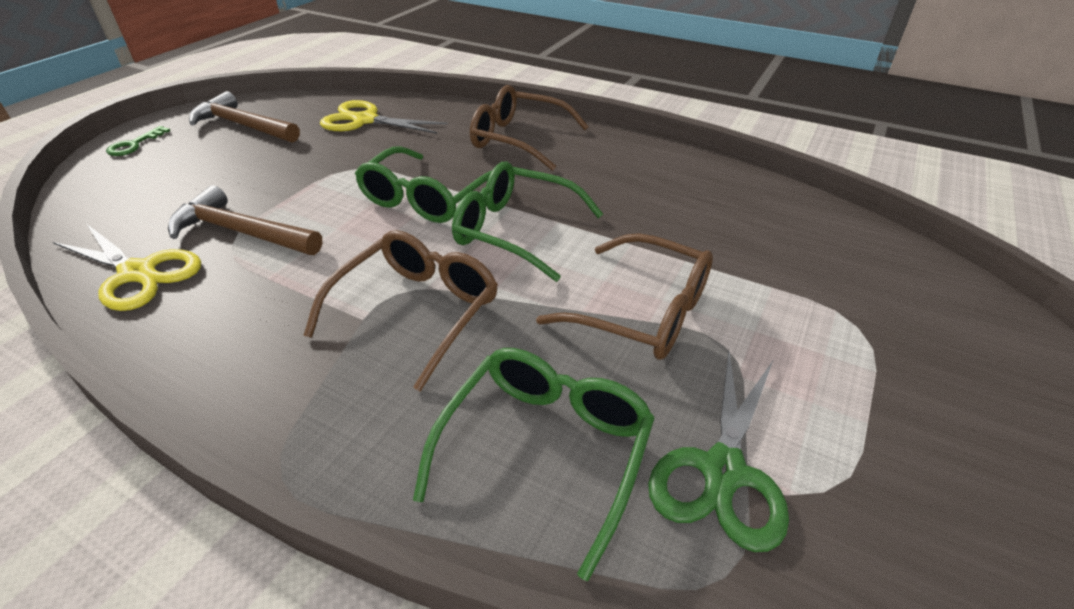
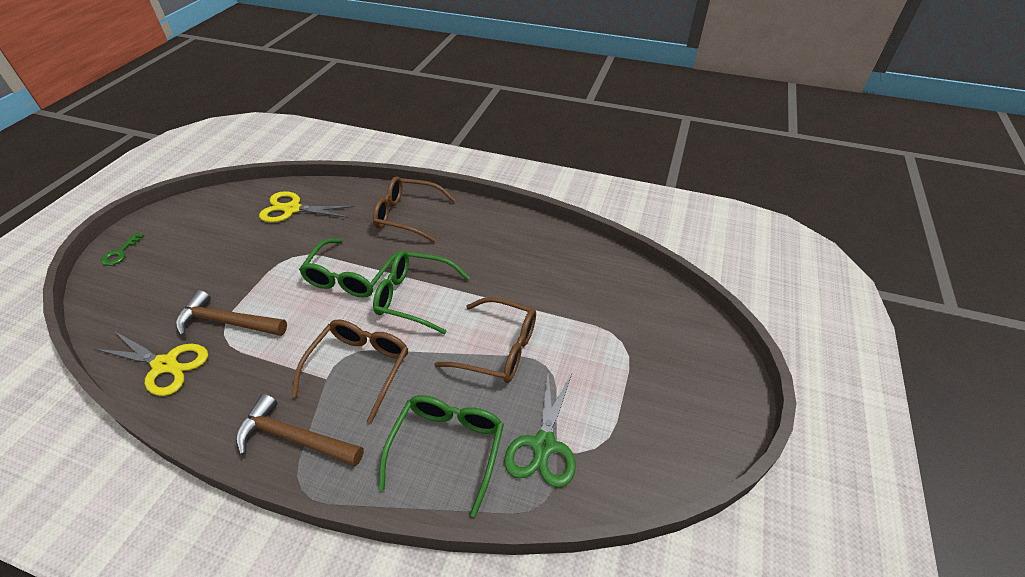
camera: 10 degrees left, 5 degrees up
(243, 126) = (200, 224): brown hammer -> brown hammer (294, 438)

